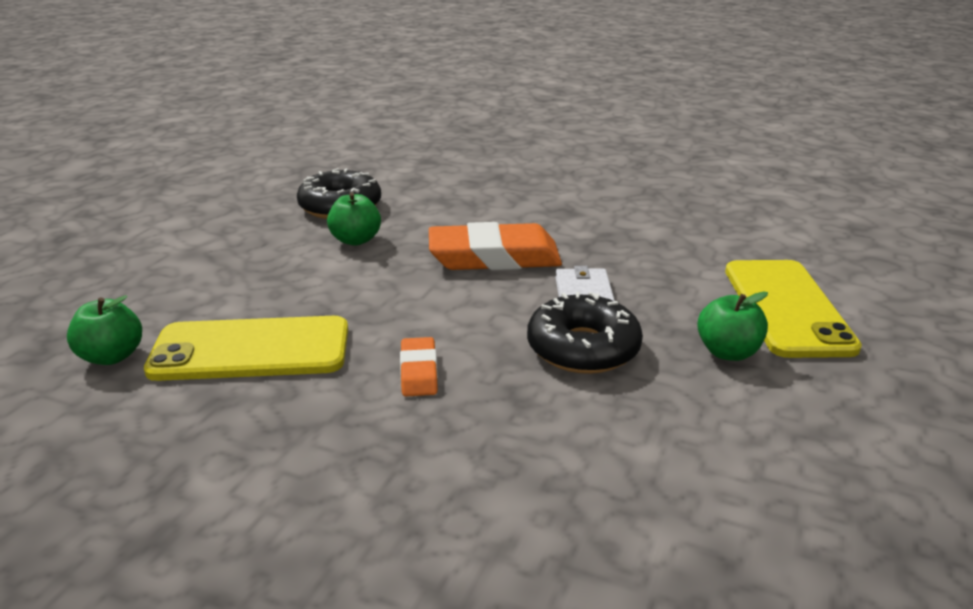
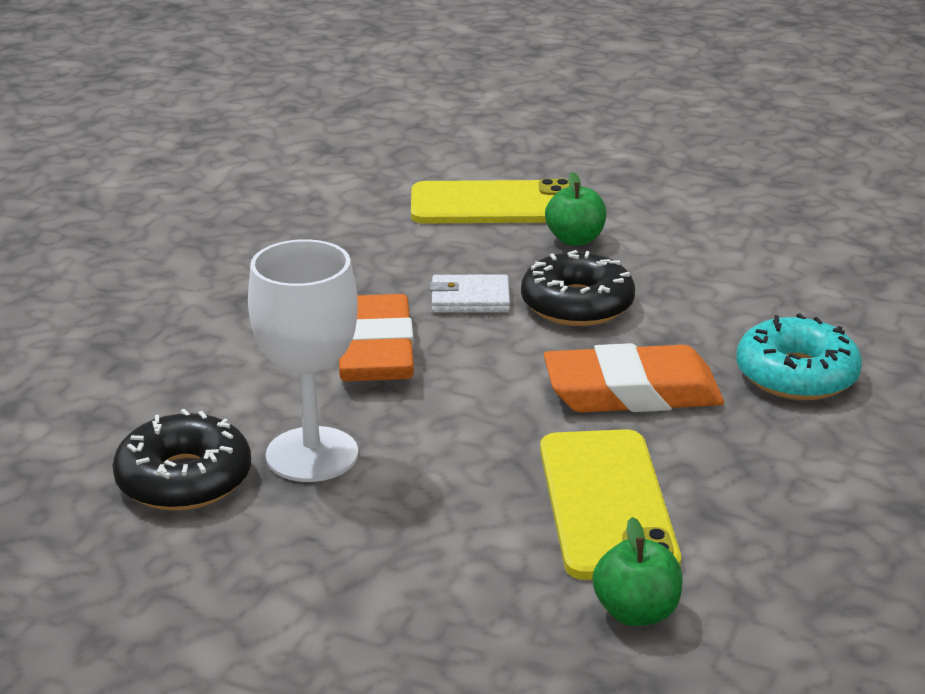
camera: 90 degrees left, 0 degrees up
(356, 240) = (312, 455): green apple -> white goblet
(419, 371) = (632, 392): orange eraser -> orange eraser, size x2.04
(441, 486) = (796, 375): none -> turquoise donut

